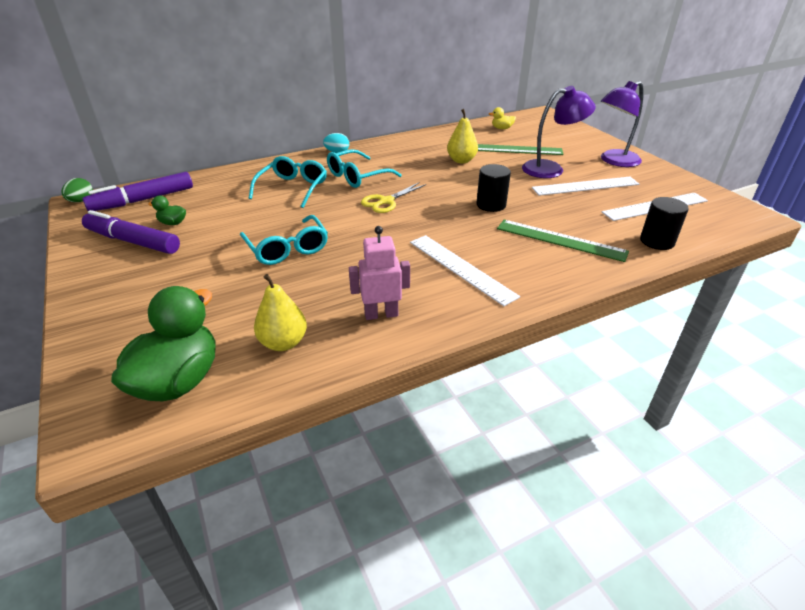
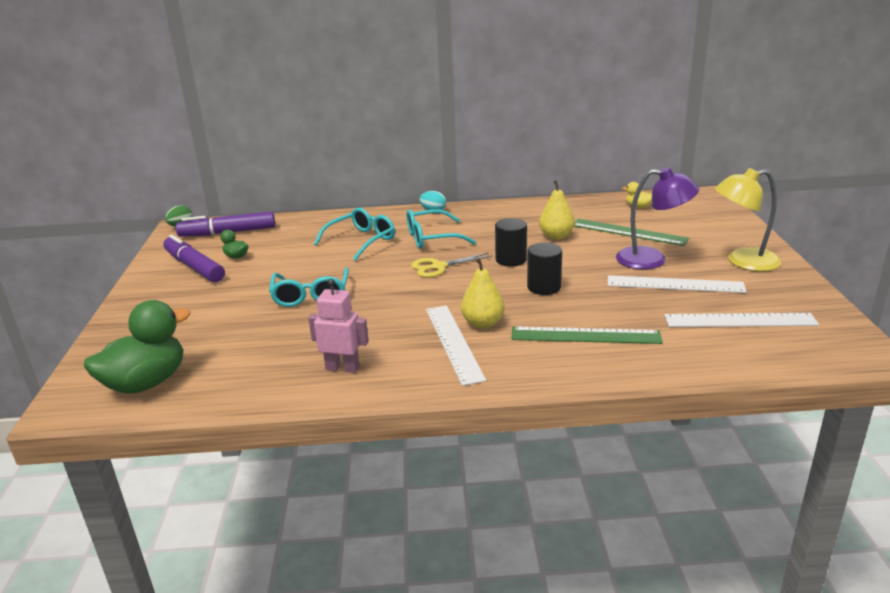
camera: 25 degrees right, 10 degrees down
(283, 343) = (244, 373): yellow pear -> yellow pear (483, 323)
(560, 240) = (585, 335): green ruler -> green ruler turned 45 degrees counterclockwise
(614, 161) = (742, 261): purple lamp -> yellow lamp
(657, 241) = (699, 358): black cylinder -> black cylinder (511, 260)

